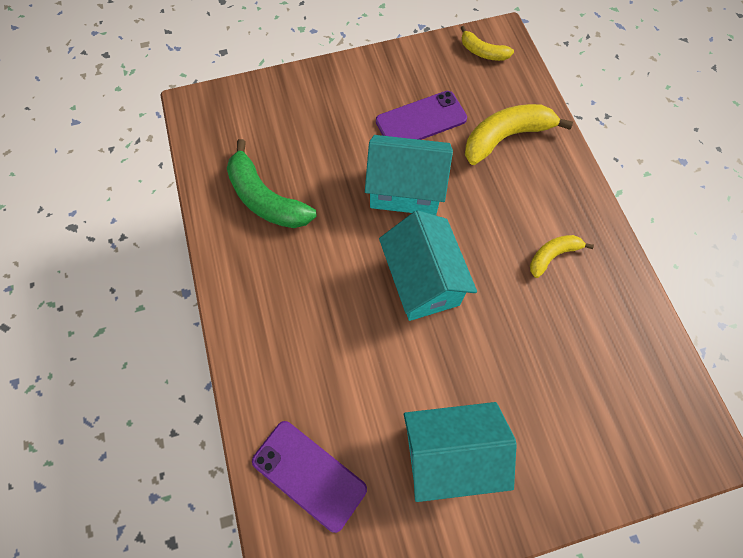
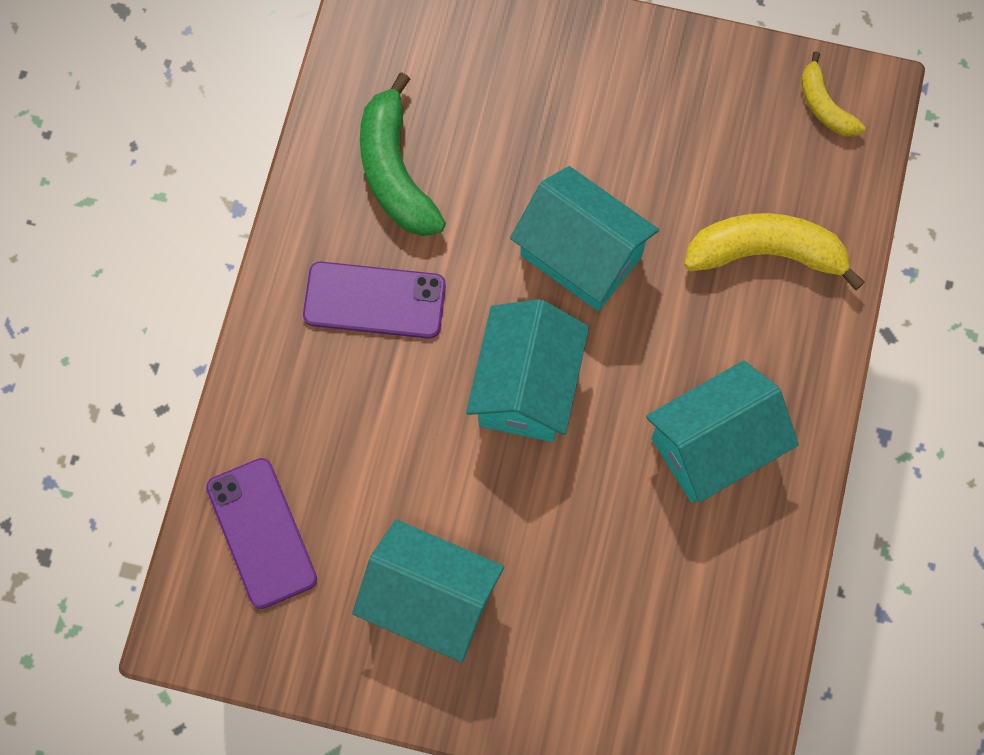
camera: 30 degrees right, 5 degrees up
(421, 120) = (666, 166): purple phone -> purple phone (374, 300)
(552, 256) = (714, 446): yellow banana -> turquoise house

